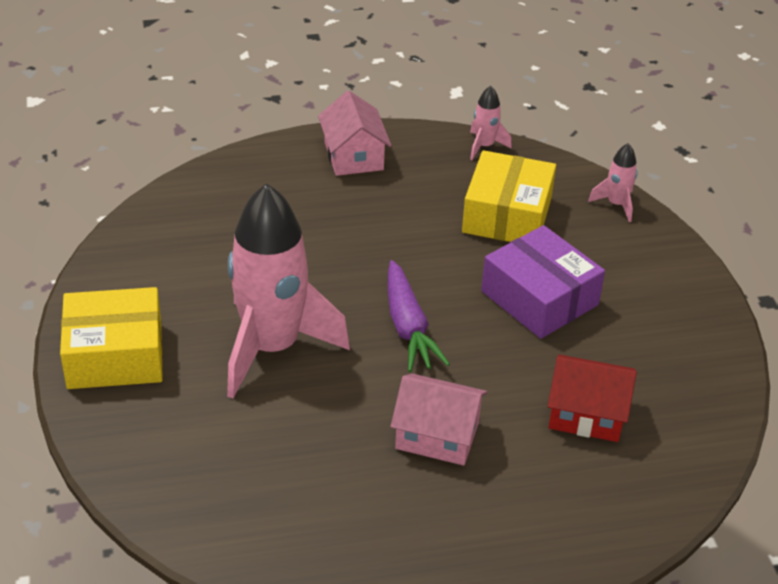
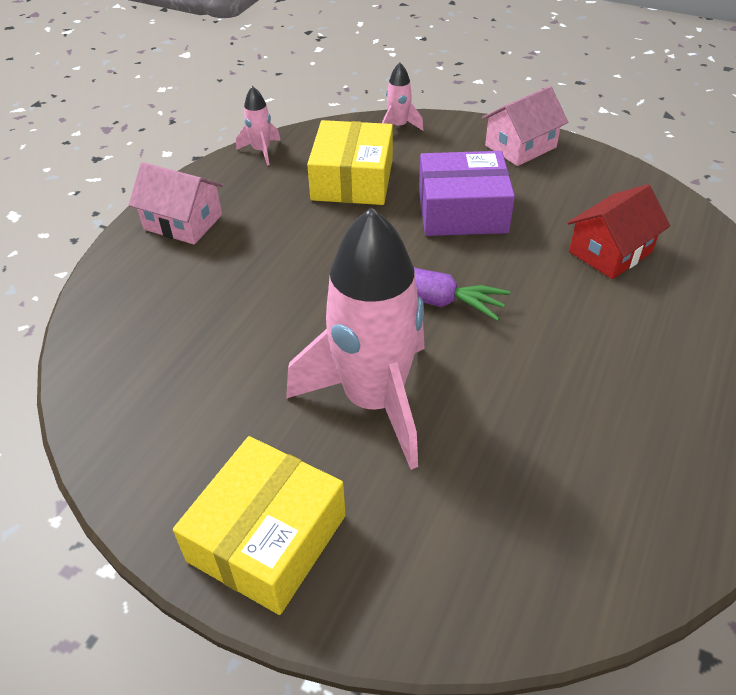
camera: 50 degrees left, 5 degrees up
(437, 435) = (574, 346): pink house -> pink house (520, 146)
(507, 215) = (352, 180): yellow box -> yellow box turned 45 degrees clockwise

